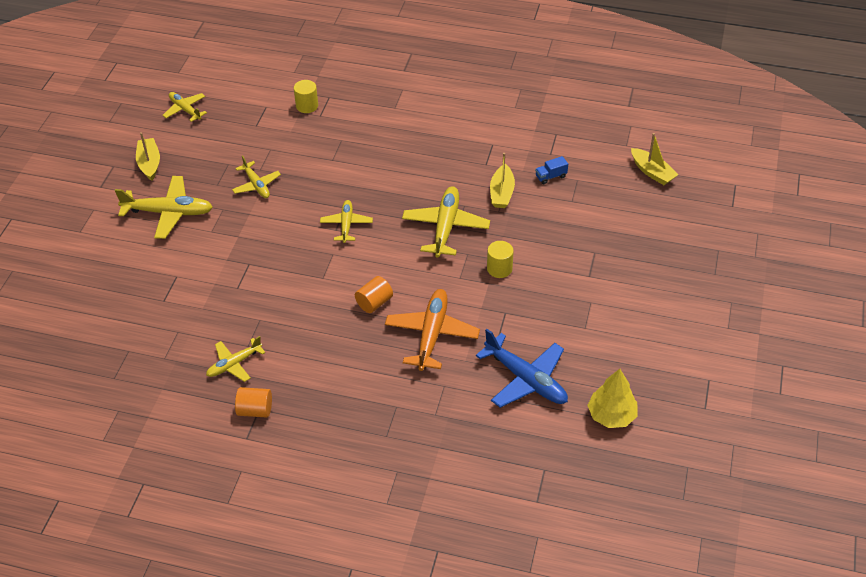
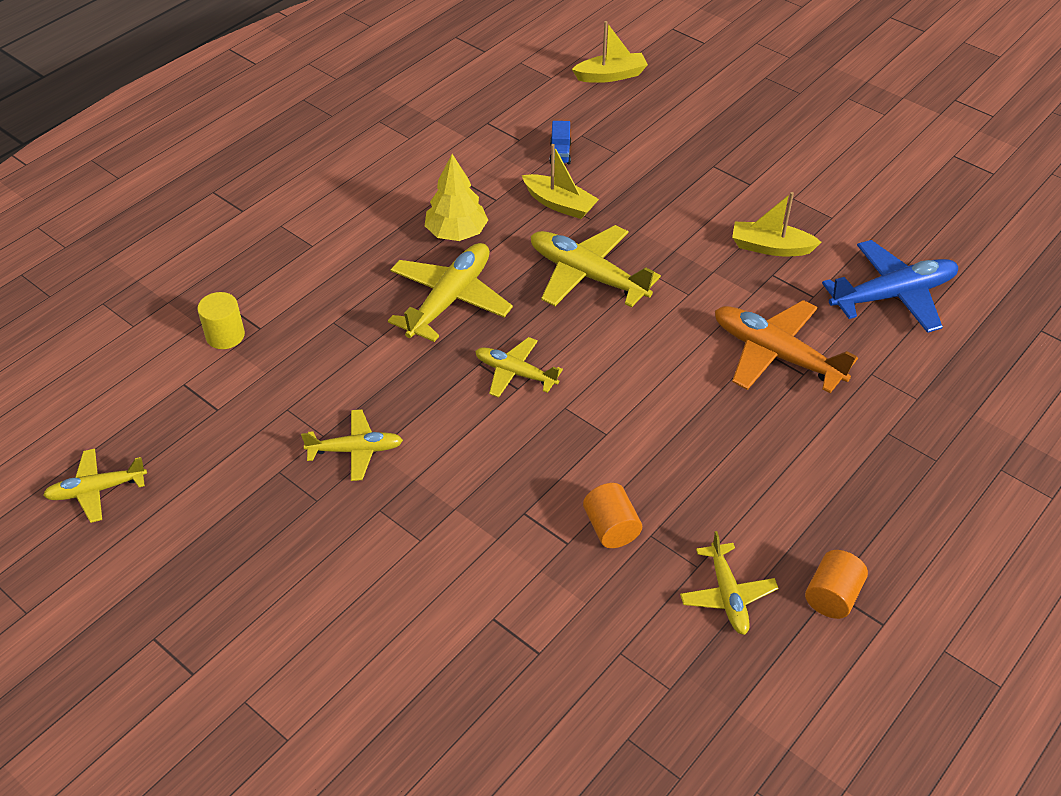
camera: 65 degrees left, 0 degrees up
(149, 164) = (192, 580): yellow boat -> yellow boat (770, 247)
(169, 213) = (335, 586): yellow plane -> yellow plane (450, 299)
(374, 303) = (687, 393): orange cylinder -> orange cylinder (611, 528)
(499, 268) = (693, 253): yellow cylinder -> none
(611, 415) = (978, 246): yellow tree -> yellow tree (456, 233)

